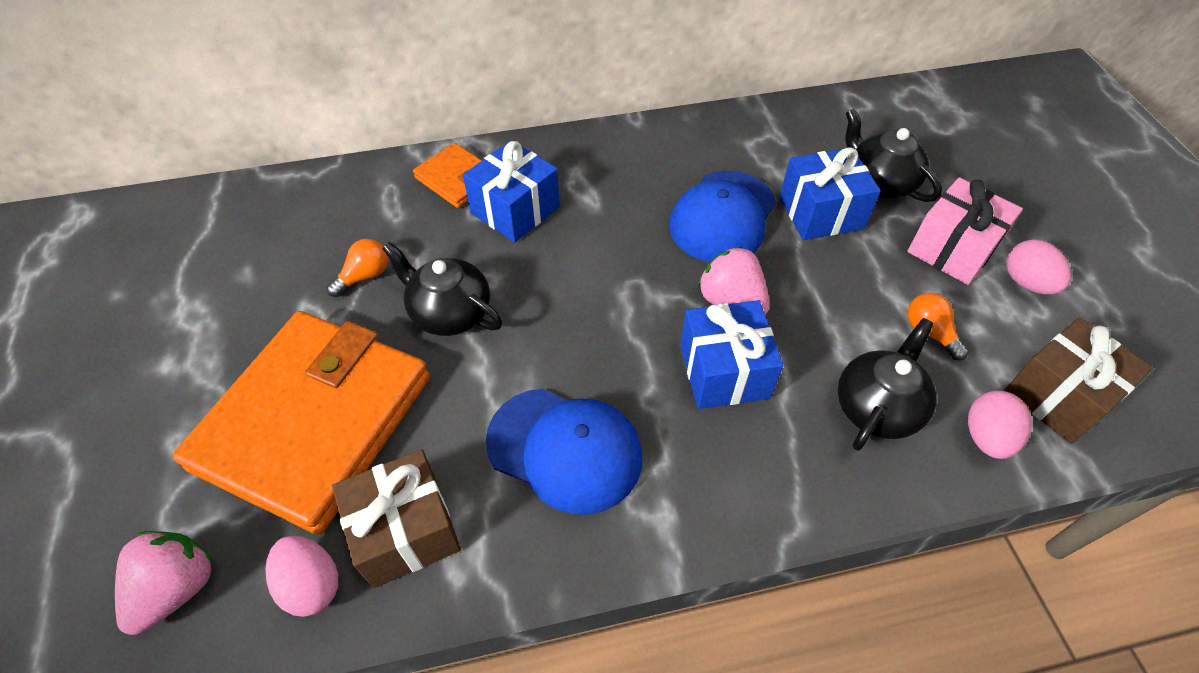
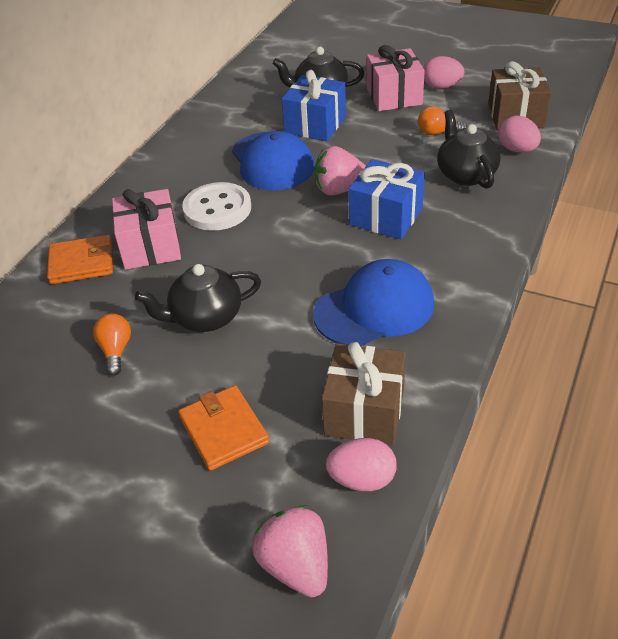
camera: 50 degrees left, 10 degrees down
(314, 421) = (223, 430): orange wallet -> orange wallet, size x0.45
(515, 210) = (151, 246): blue gift -> pink gift
(609, 222) = (217, 209): none -> white button

